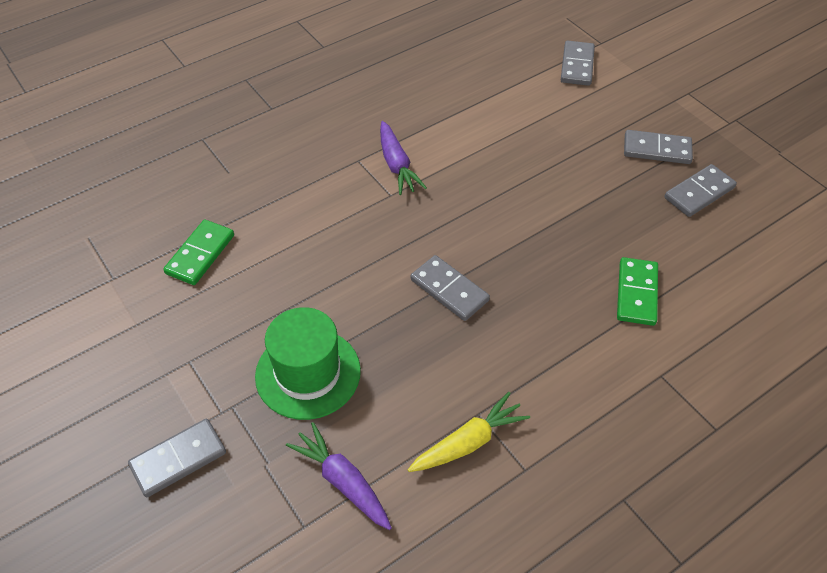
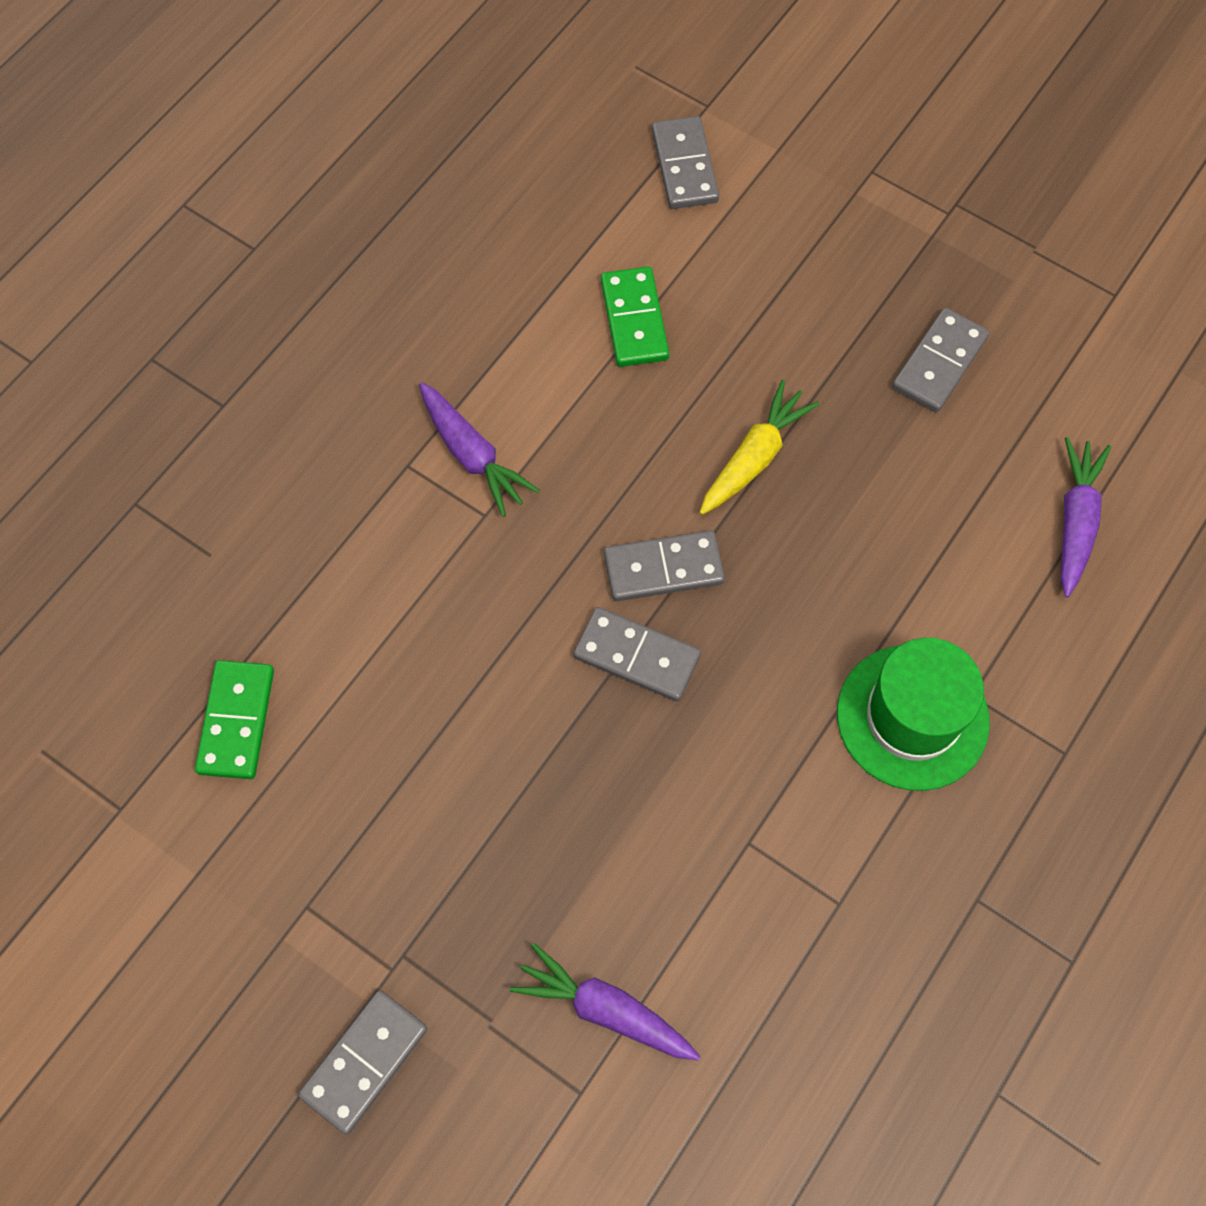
camera: 20 degrees left, 15 degrees up
(308, 373) = (488, 864): green hat -> green hat (912, 717)
(468, 442) = (751, 890): yellow carrot -> yellow carrot (754, 457)
(637, 293) = (902, 571): green domino -> green domino (634, 320)
(657, 150) = (856, 300): grey domino -> grey domino (663, 568)
(764, 298) = (1075, 521): none -> purple carrot

